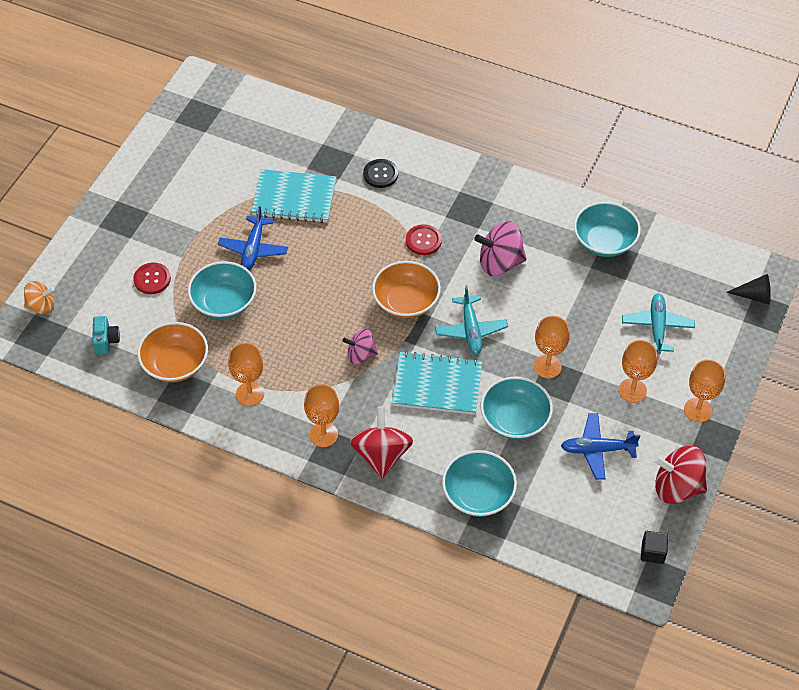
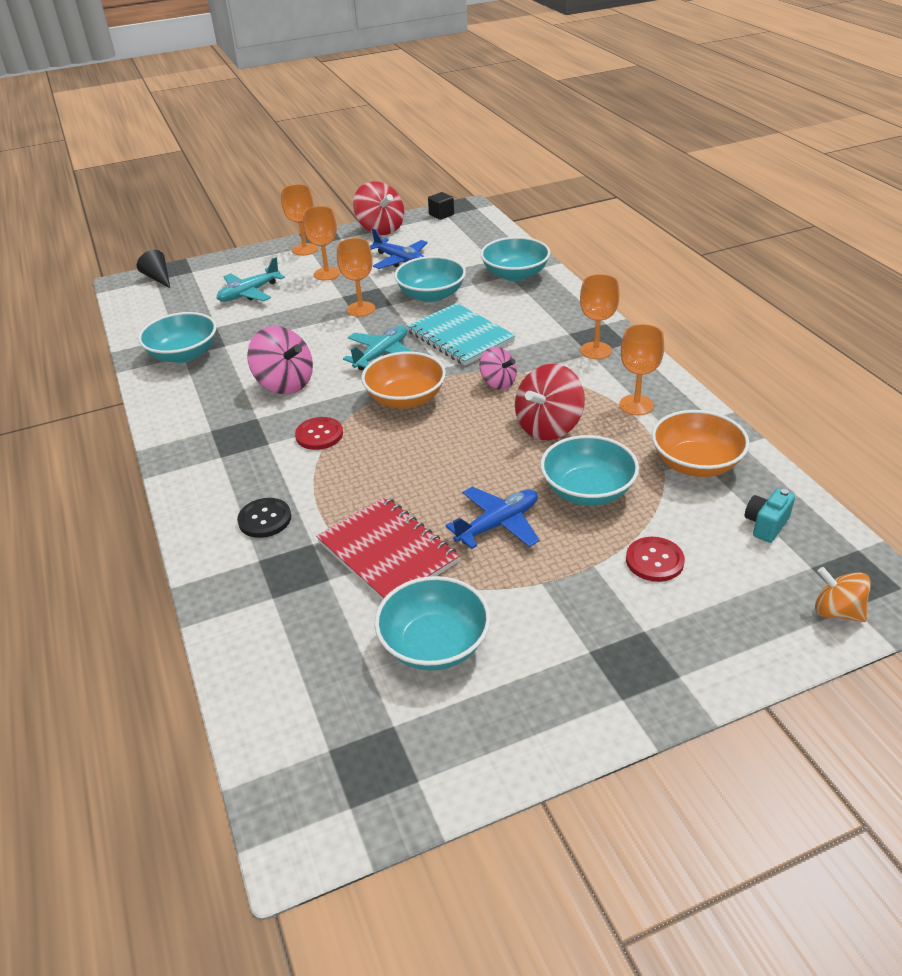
camera: 135 degrees left, 15 degrees down
(222, 171) = (434, 644): none -> turquoise bowl
(294, 198) = (388, 552): turquoise notebook -> red notebook
(381, 455) = (561, 320): red spinning top -> red spinning top (548, 427)

